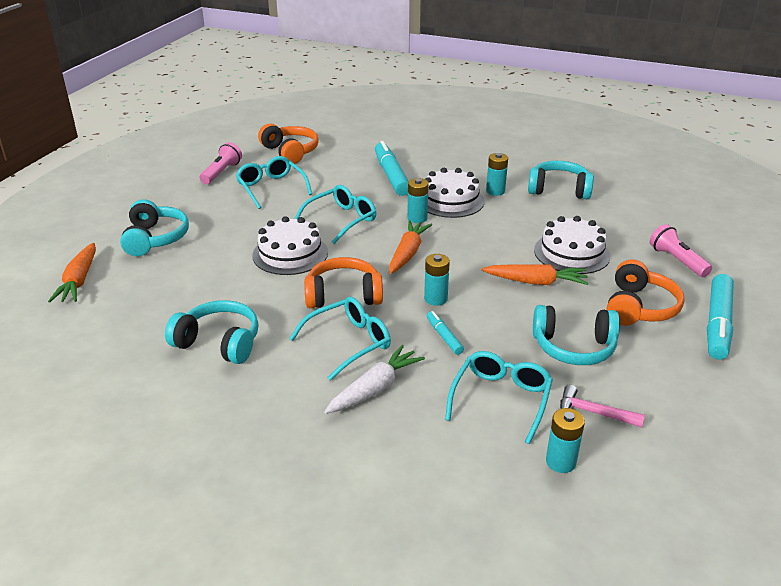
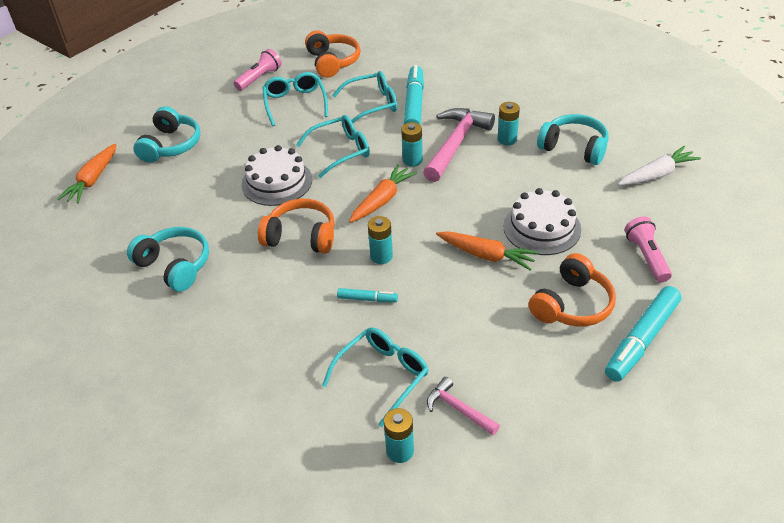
camera: 20 degrees right, 10 degrees up
(349, 343) = (281, 288): turquoise glasses -> turquoise glasses (372, 104)
(374, 389) = (279, 340): white carrot -> white carrot (656, 175)
(444, 337) = (367, 299): turquoise marker -> turquoise marker turned 105 degrees clockwise
(450, 200) = (455, 144): white cake -> pink hammer
(573, 347) = (481, 335): turquoise headphones -> none

